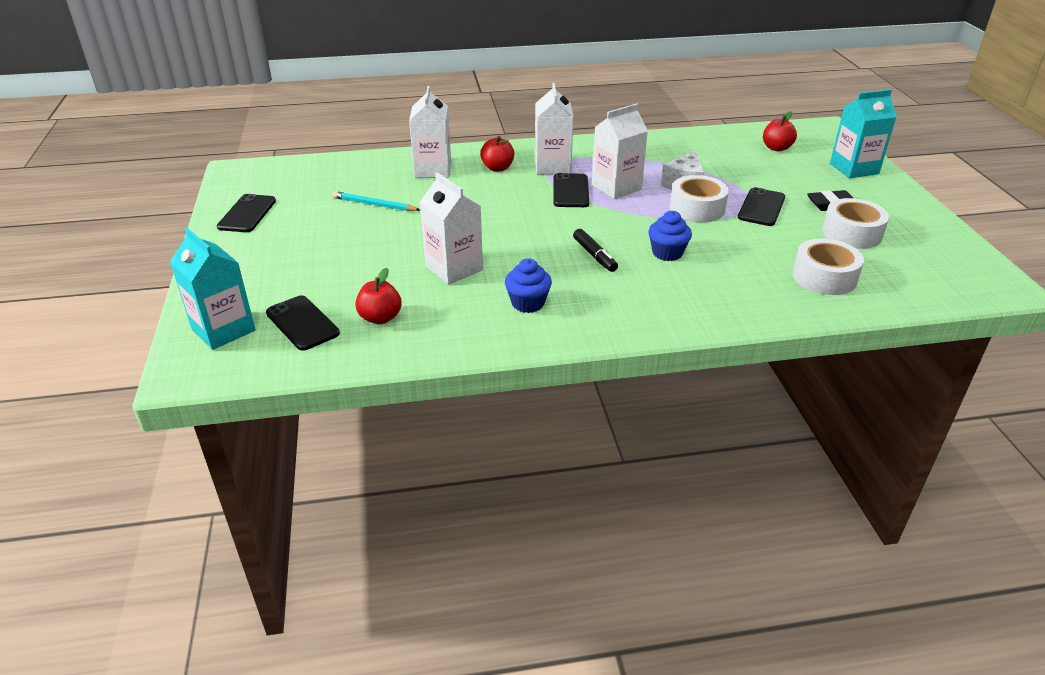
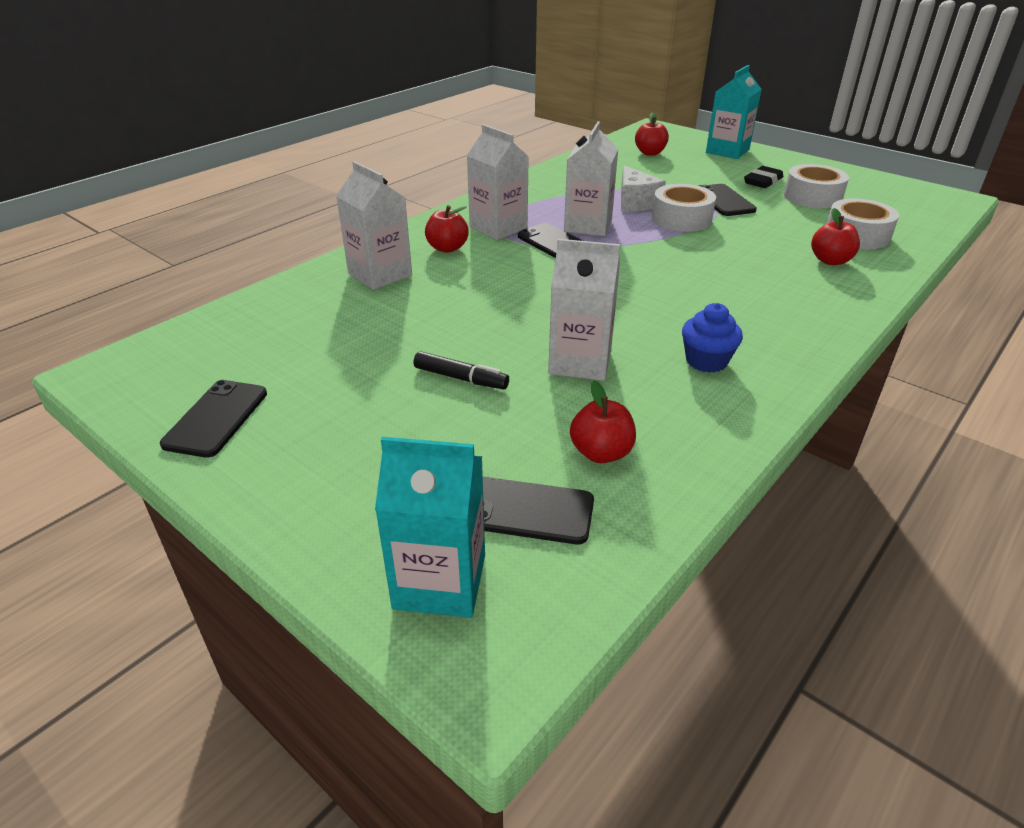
camera: 40 degrees left, 0 degrees up
(247, 214) = (216, 418): black phone -> black phone turned 45 degrees clockwise
(374, 205) = (375, 336): turquoise pencil -> none
(594, 255) = (679, 291): black marker -> black marker (461, 378)
(667, 253) = (728, 264): blue cupcake -> none
(756, 284) = (830, 261): none -> red apple

